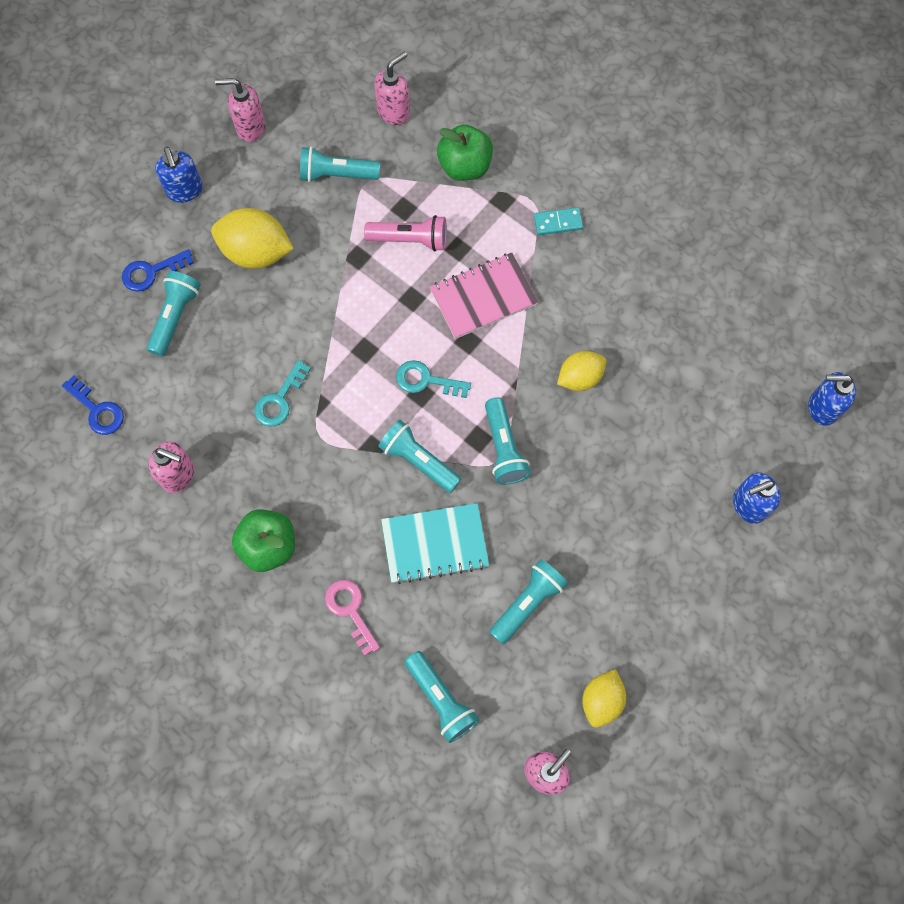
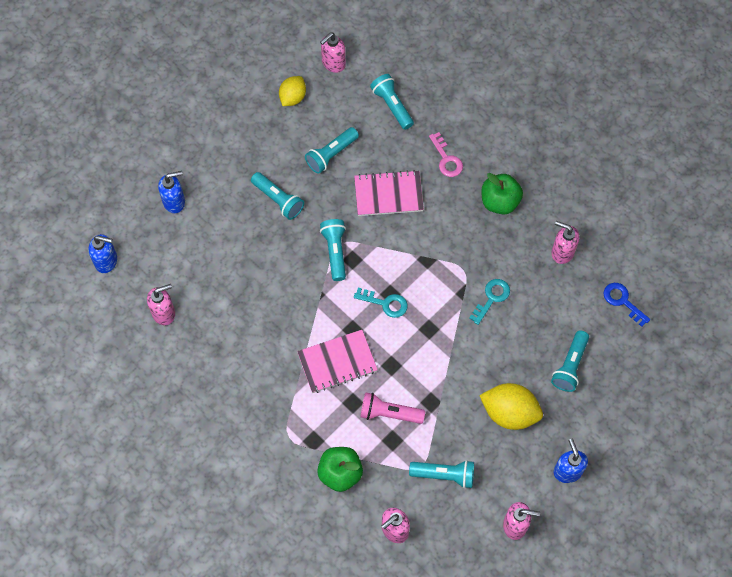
camera: 175 degrees left, 5 degrees down
(151, 272) = (590, 403): blue key -> none
(418, 461) = (395, 248): turquoise flashlight -> turquoise flashlight (278, 200)
(435, 543) = (388, 194): turquoise notebook -> pink notebook
(558, 223) = (272, 418): turquoise domino -> none
(579, 378) = (274, 296): yellow lemon -> none
(725, 343) = (164, 313): none -> pink soap dispenser

